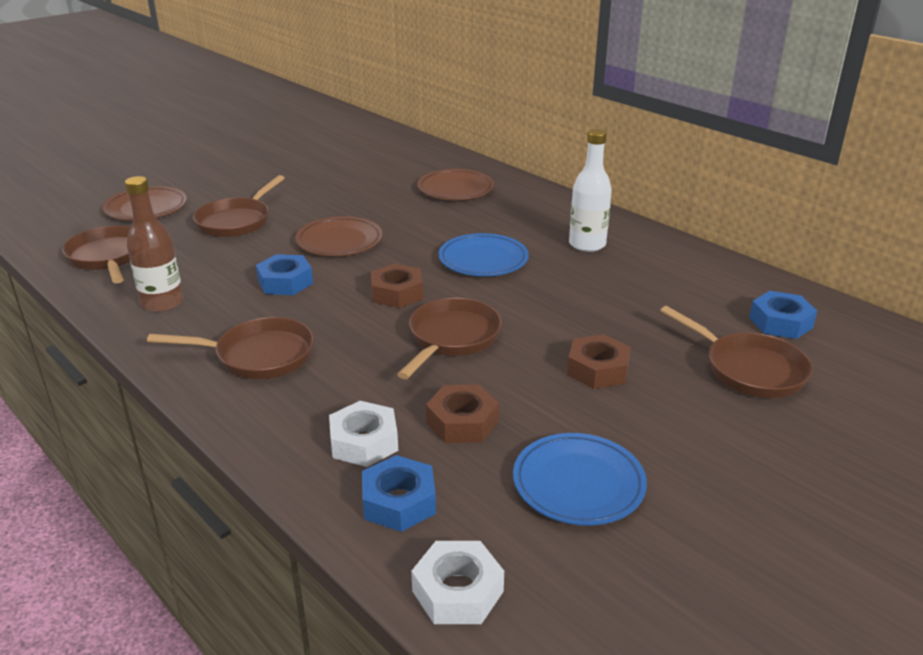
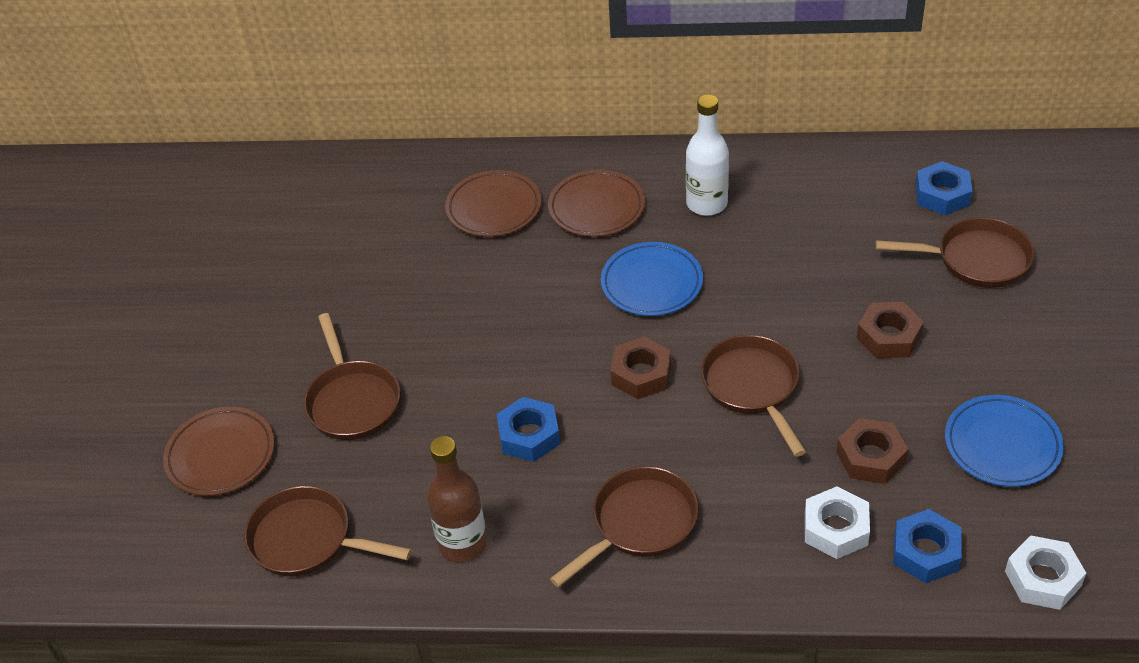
camera: 40 degrees left, 15 degrees up
(339, 241) = (495, 353): brown plate -> brown plate (596, 208)

